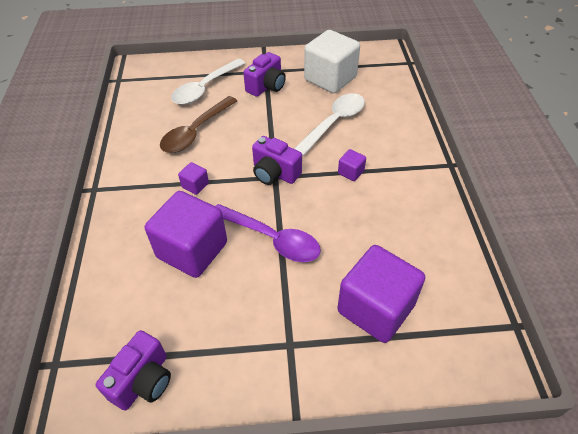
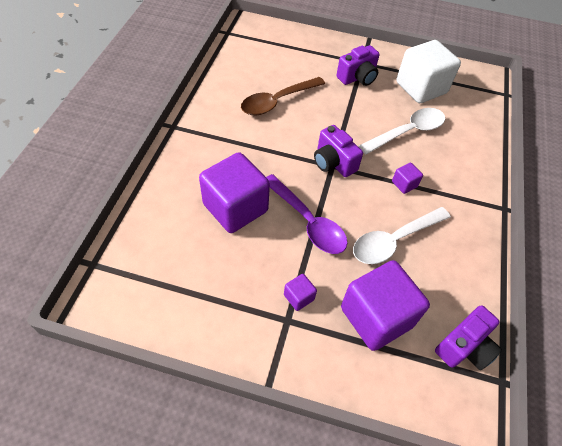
camera: 15 degrees right, 5 degrees up
(143, 381) = (156, 304): purple camera -> purple camera (464, 347)
(195, 185) = (259, 151): purple cube -> purple cube (299, 297)
(205, 88) = (300, 63): white spoon -> white spoon (394, 240)

